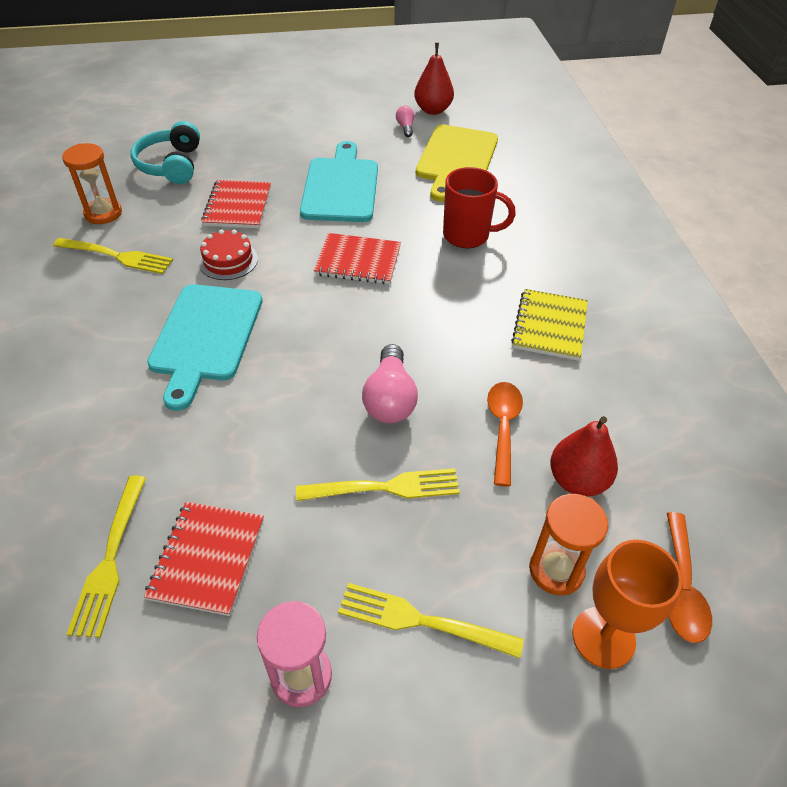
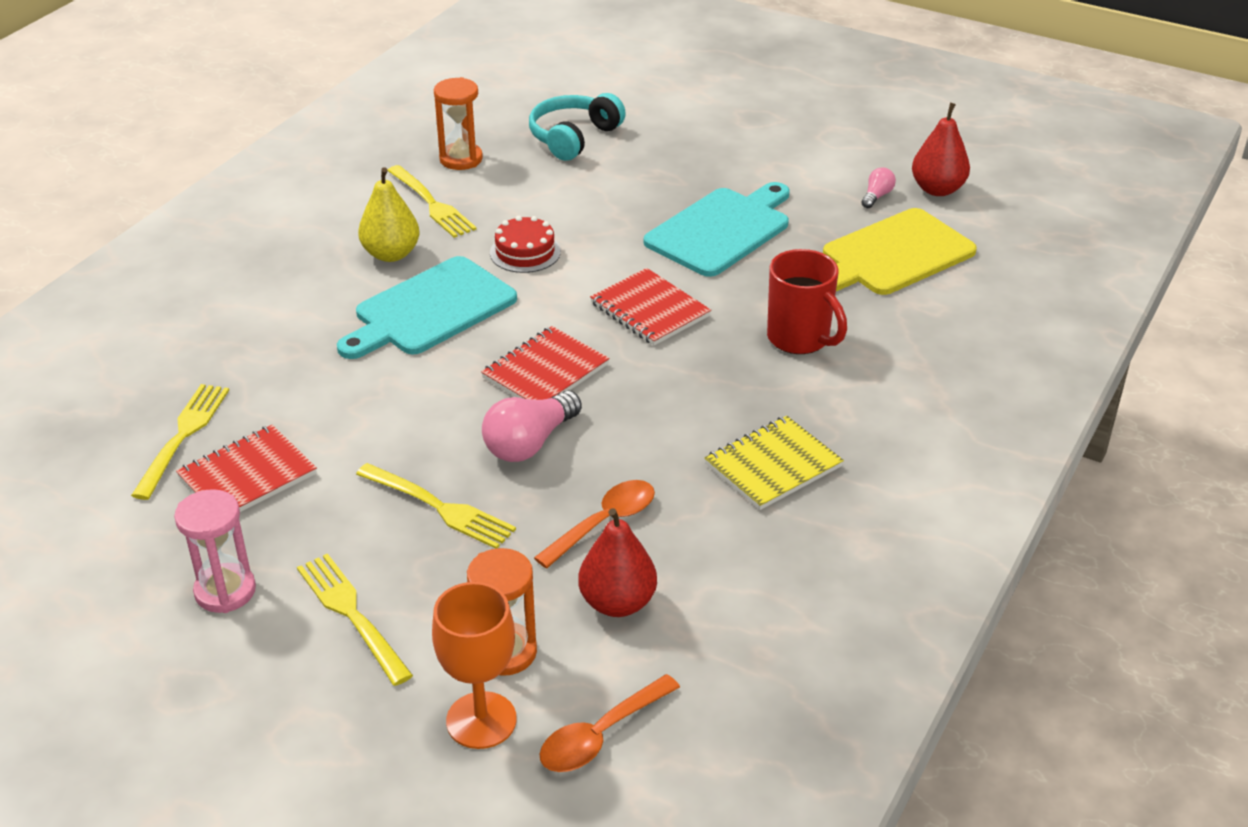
camera: 40 degrees right, 10 degrees down
(110, 559) = (183, 436): yellow fork -> yellow fork turned 150 degrees clockwise
(126, 309) = (391, 254): none -> yellow pear
(238, 206) = (592, 205): red notebook -> red notebook (545, 371)

